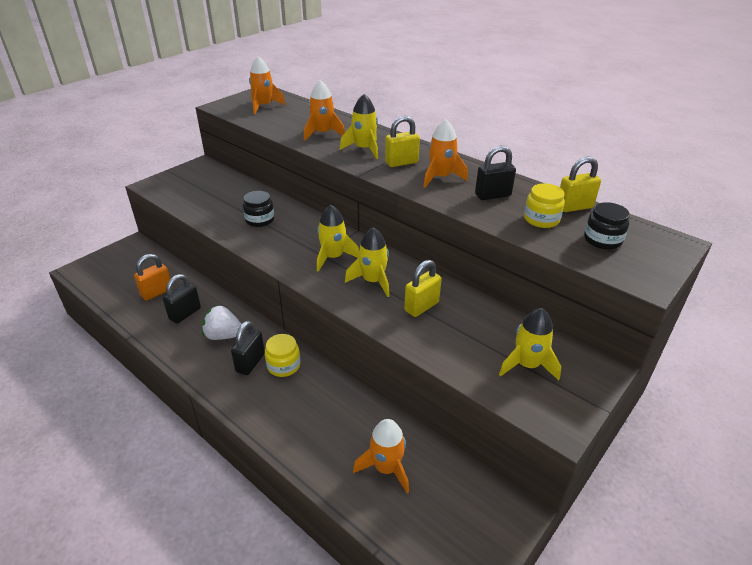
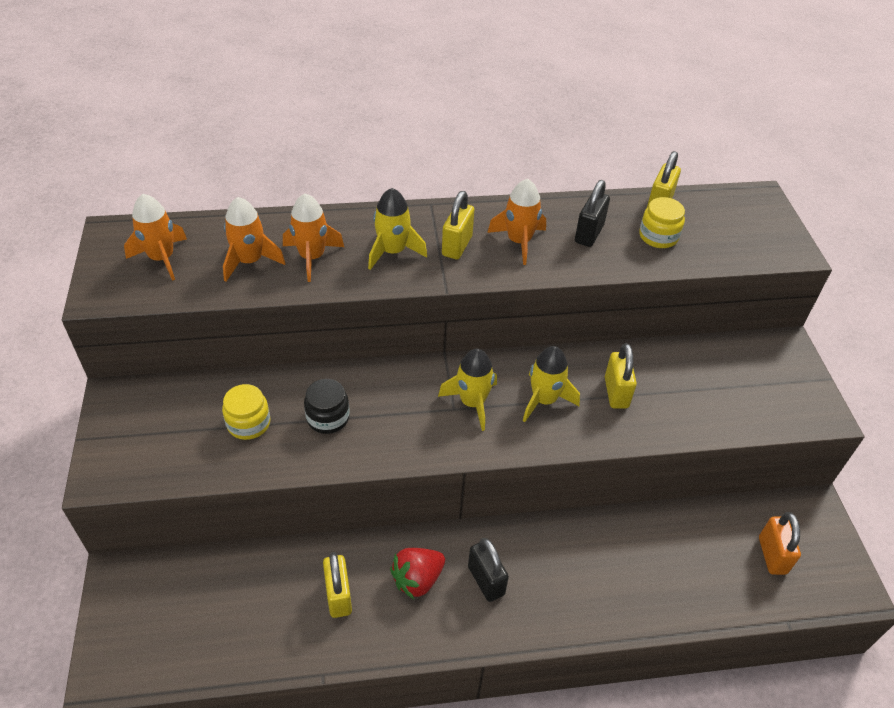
camera: 50 degrees left, 10 degrees up
(157, 292) = (262, 603): orange padlock -> orange padlock (772, 555)
(185, 314) = (338, 596): black padlock -> yellow padlock
(224, 335) = (417, 579): white strawberry -> red strawberry
(283, 365) = (517, 554): yellow jar -> yellow jar (248, 423)
(386, 468) = (712, 560): orange rocket -> orange rocket (250, 261)
(527, 365) = (748, 383): yellow rocket -> none
(602, 240) = (721, 228): black jar -> none

